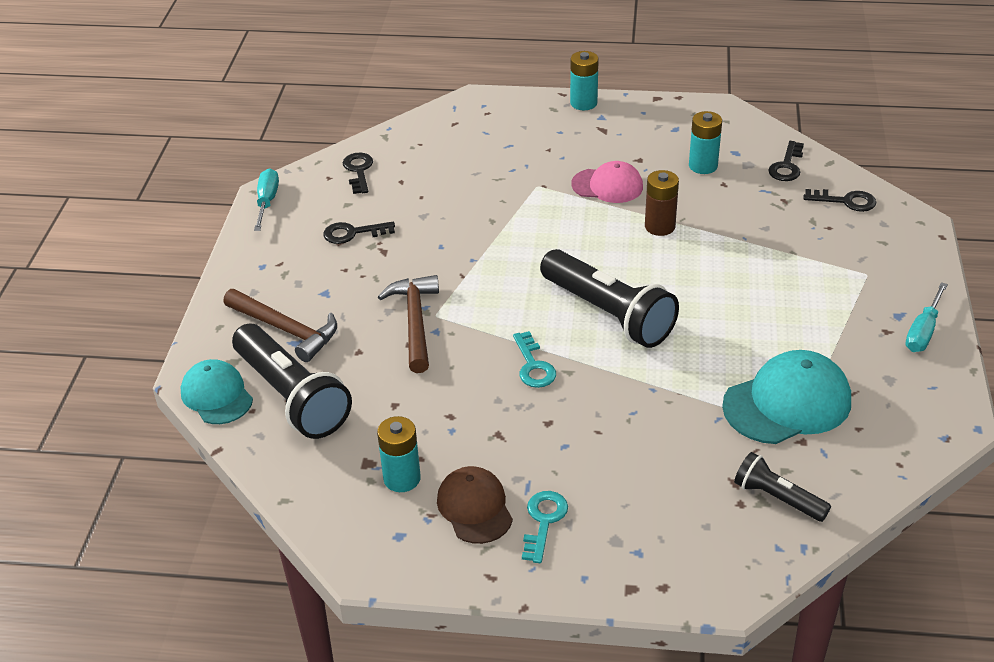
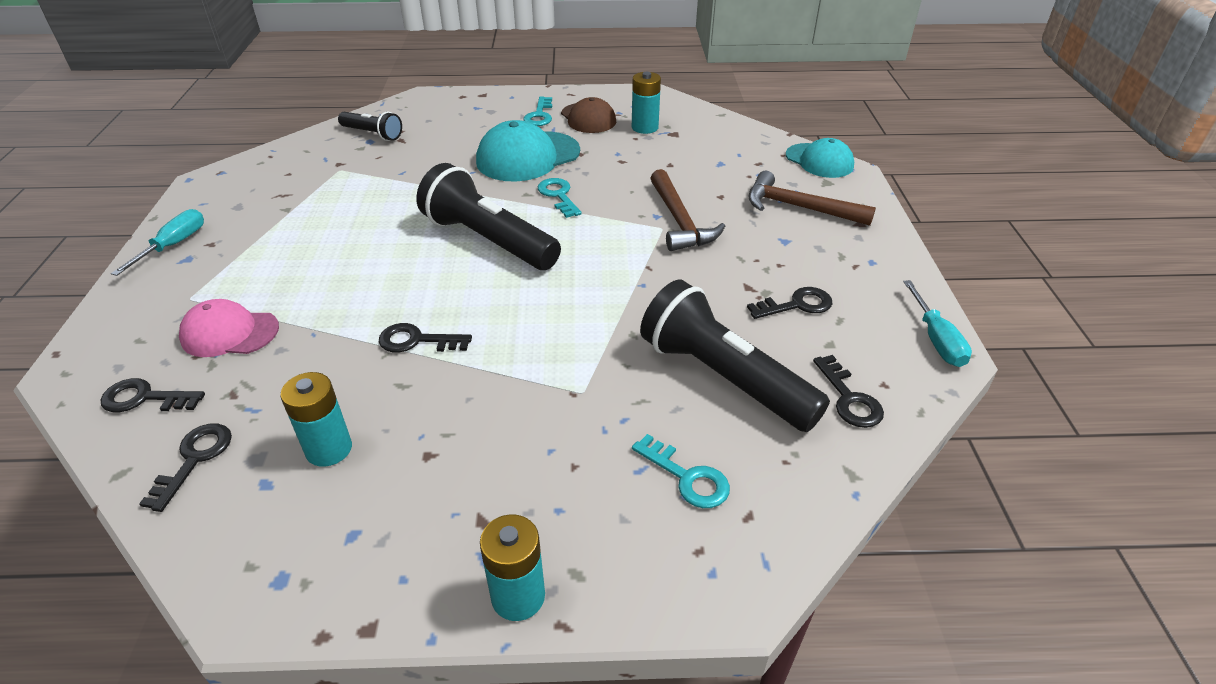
camera: 170 degrees right, 0 degrees up
(292, 396) = (757, 164): black flashlight -> black flashlight (724, 378)
(482, 140) = (687, 477): none -> turquoise key
(607, 186) = (481, 399): pink cap -> pink cap (229, 333)
(660, 226) = (417, 341): brown battery -> black key
(787, 403) = (339, 184): turquoise cap -> turquoise cap (528, 157)

